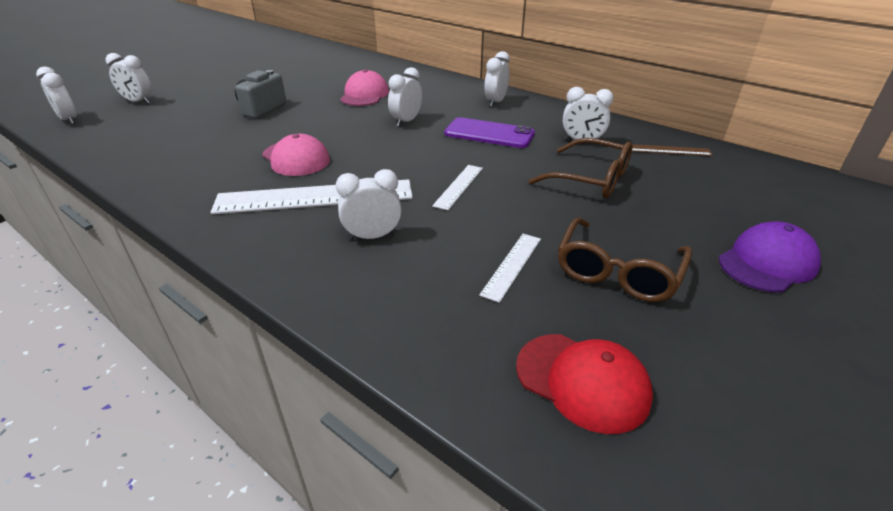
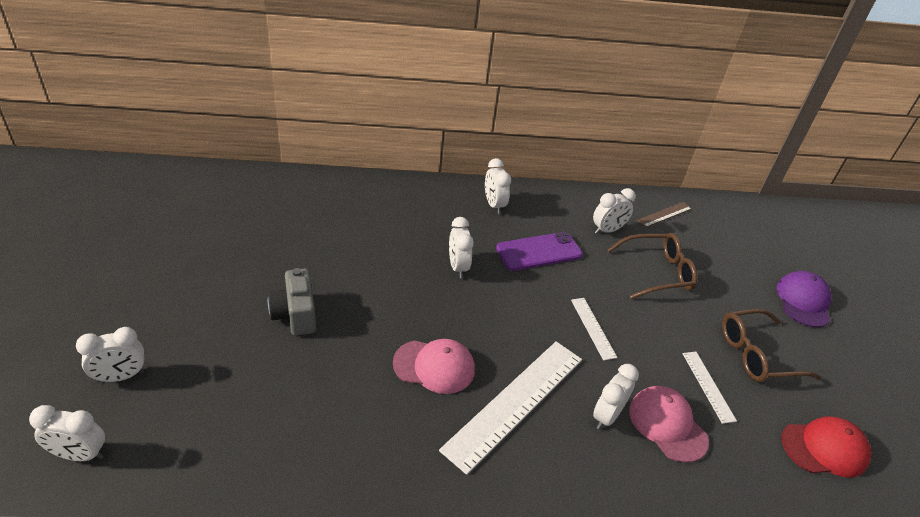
camera: 45 degrees left, 5 degrees up
(364, 95) = (369, 243): pink cap -> pink cap (667, 425)
(617, 272) = (757, 354): brown glasses -> brown glasses turned 90 degrees clockwise

